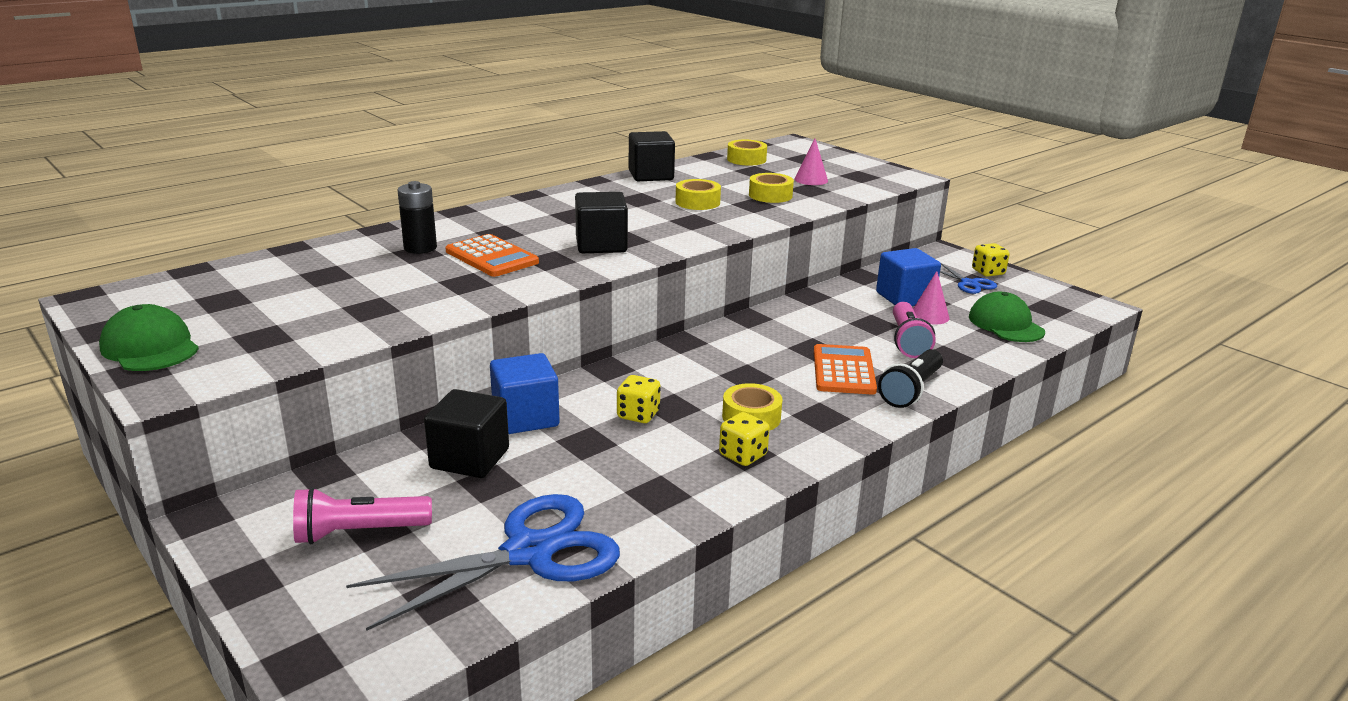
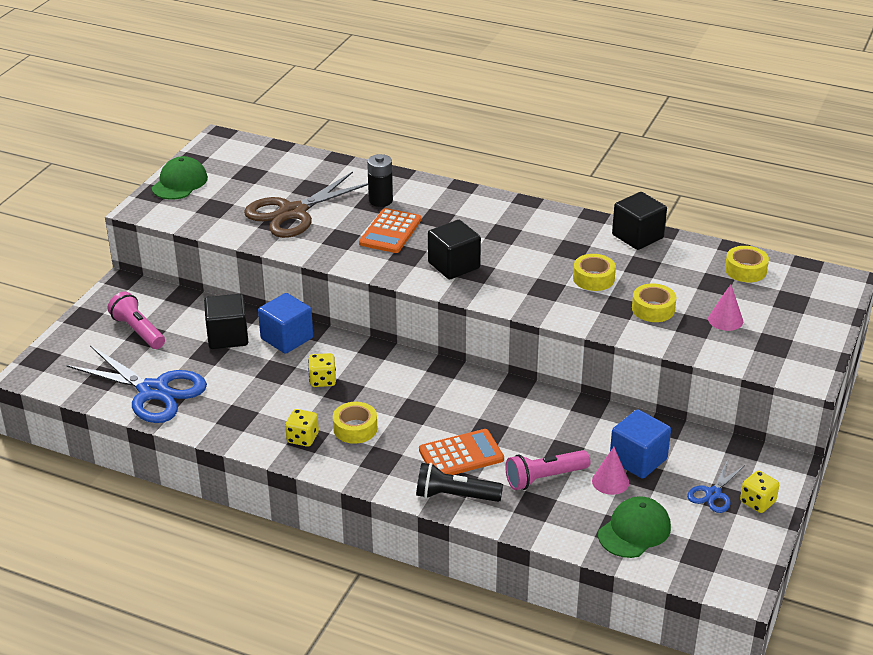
camera: 65 degrees right, 10 degrees up
(364, 294) = (293, 212): none -> brown scissors

